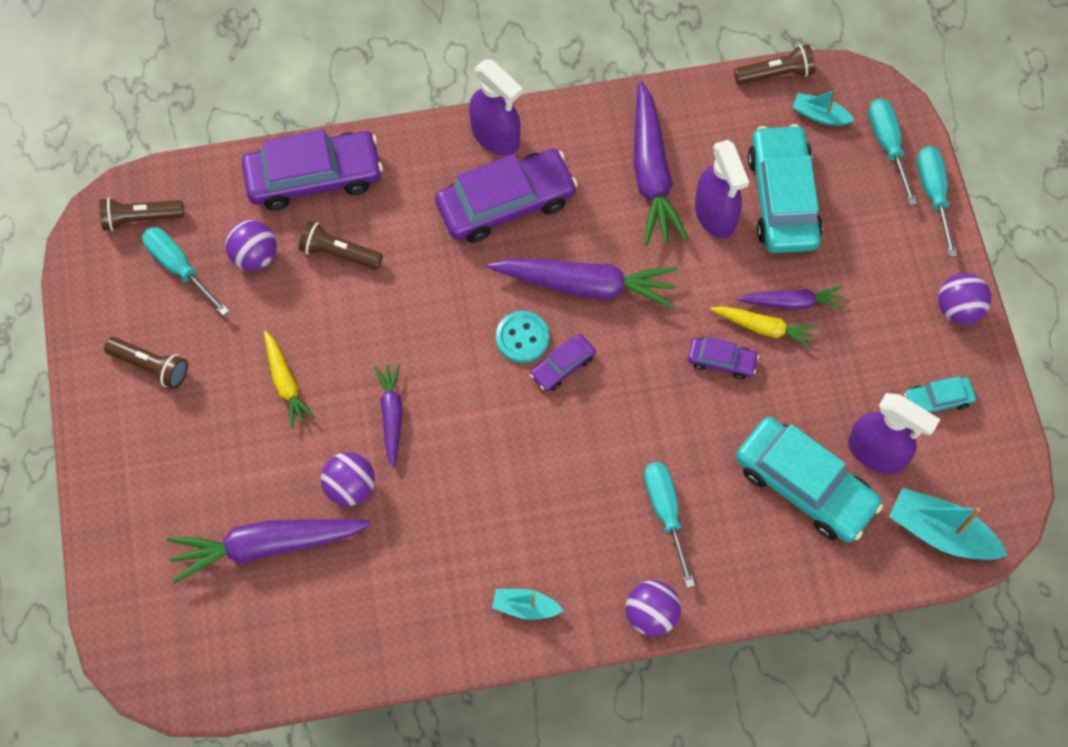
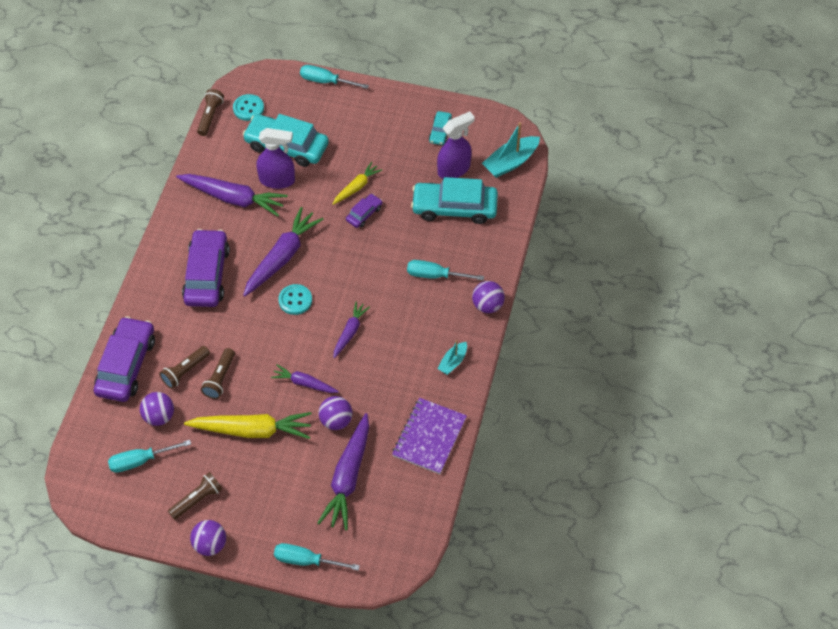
camera: 65 degrees left, 10 degrees down
(141, 218) = (93, 470): brown flashlight -> brown flashlight (220, 378)
(286, 383) = (252, 430): yellow carrot -> yellow carrot, size x1.77
(382, 630) = (429, 437): none -> purple notebook
(496, 136) = (161, 262): purple spray bottle -> none
(562, 366) = (324, 288): purple car -> none
(792, 302) = (350, 168): purple carrot -> purple carrot (350, 332)
(805, 485) = (454, 208): turquoise car -> turquoise car turned 150 degrees counterclockwise
(820, 115) = (248, 108): turquoise boat -> turquoise button
(887, 144) = (285, 87): turquoise screwdriver -> turquoise screwdriver (305, 560)
(958, 309) = (396, 100): purple ball -> purple ball (210, 544)

